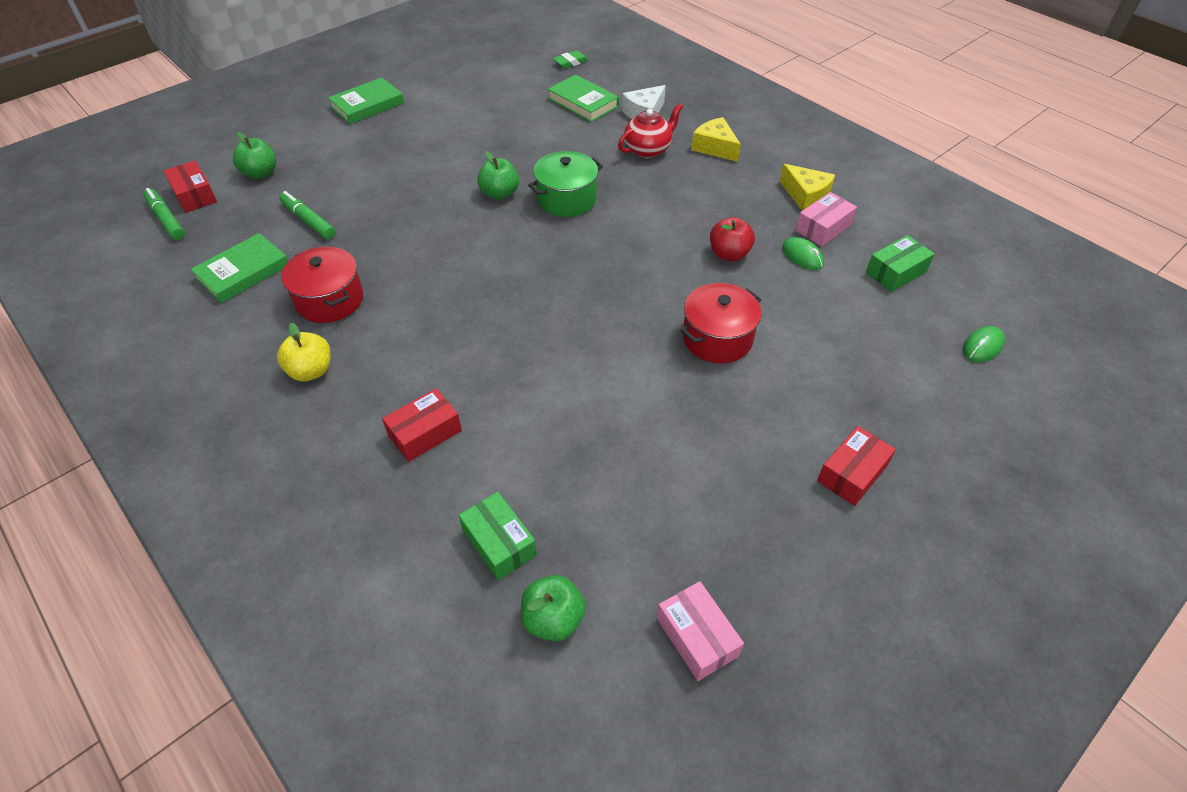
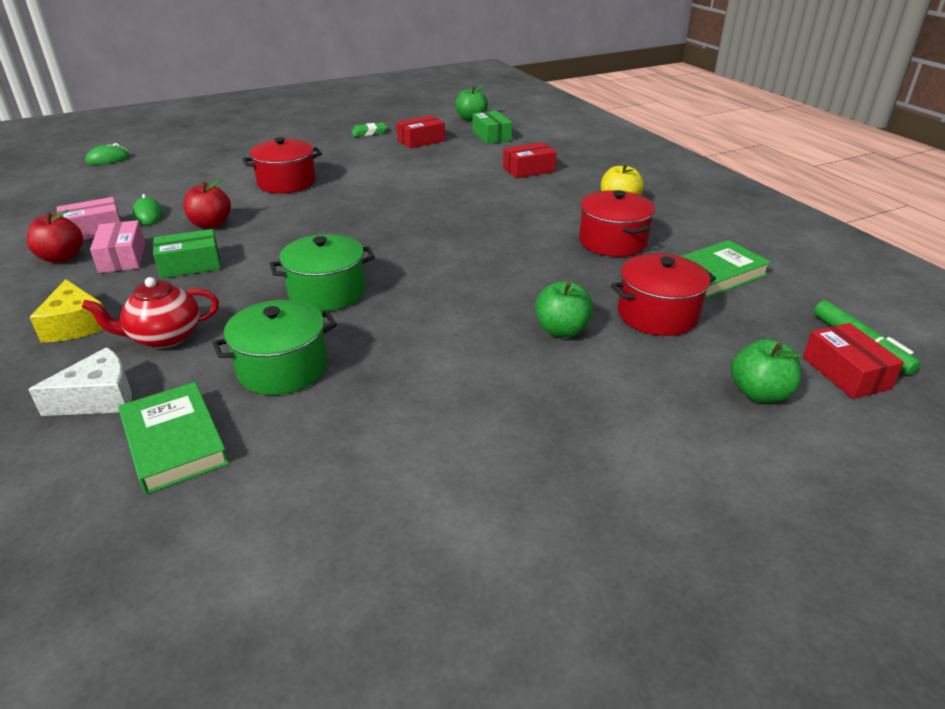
camera: 165 degrees left, 15 degrees down
(308, 221) = (657, 314): green marker -> red pot
(367, 105) = (598, 519): green book -> none
(500, 194) = (405, 310): green apple -> green apple (561, 330)
(557, 143) = (282, 368): none -> green pot
(570, 62) = (92, 574): green eraser -> green eraser (369, 132)
(697, 637) = (406, 110): pink box -> pink box (122, 258)
(805, 196) = (62, 257): yellow cheese -> red apple
(852, 473) = (274, 133): red box -> red box (421, 141)
(895, 272) = (90, 197): green box -> green box (190, 265)

